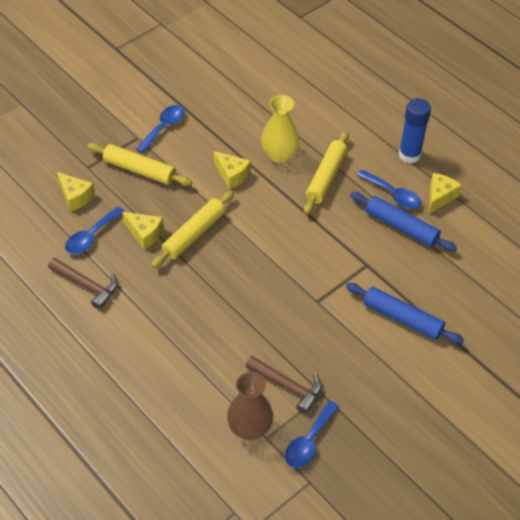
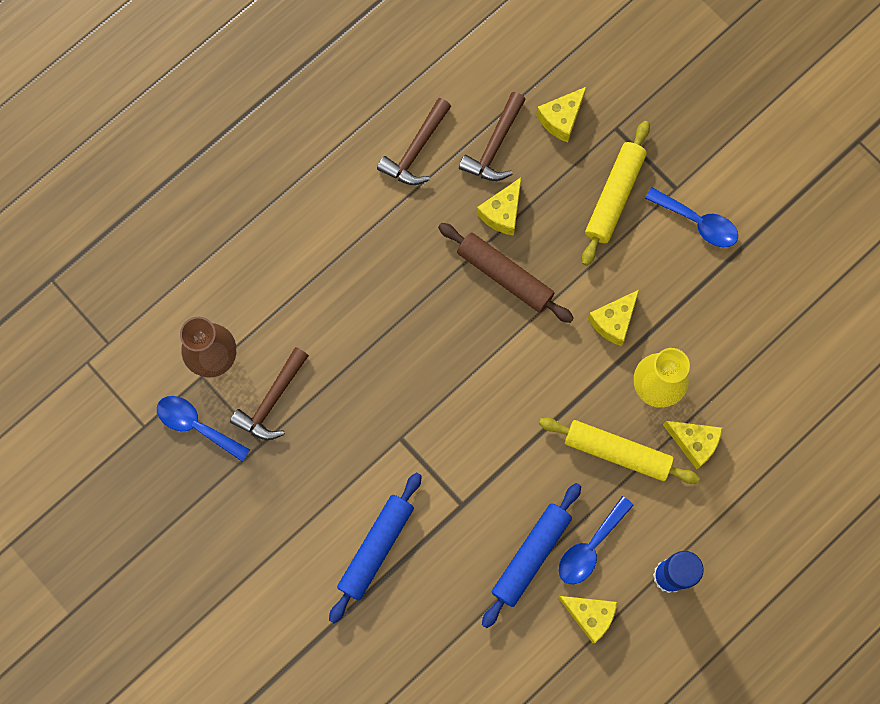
camera: 90 degrees right, 25 degrees up
(91, 236) = (494, 146): blue spoon -> brown hammer
(194, 234) = (505, 276): yellow rolling pin -> brown rolling pin
(318, 138) = (694, 442): none -> yellow cheese

